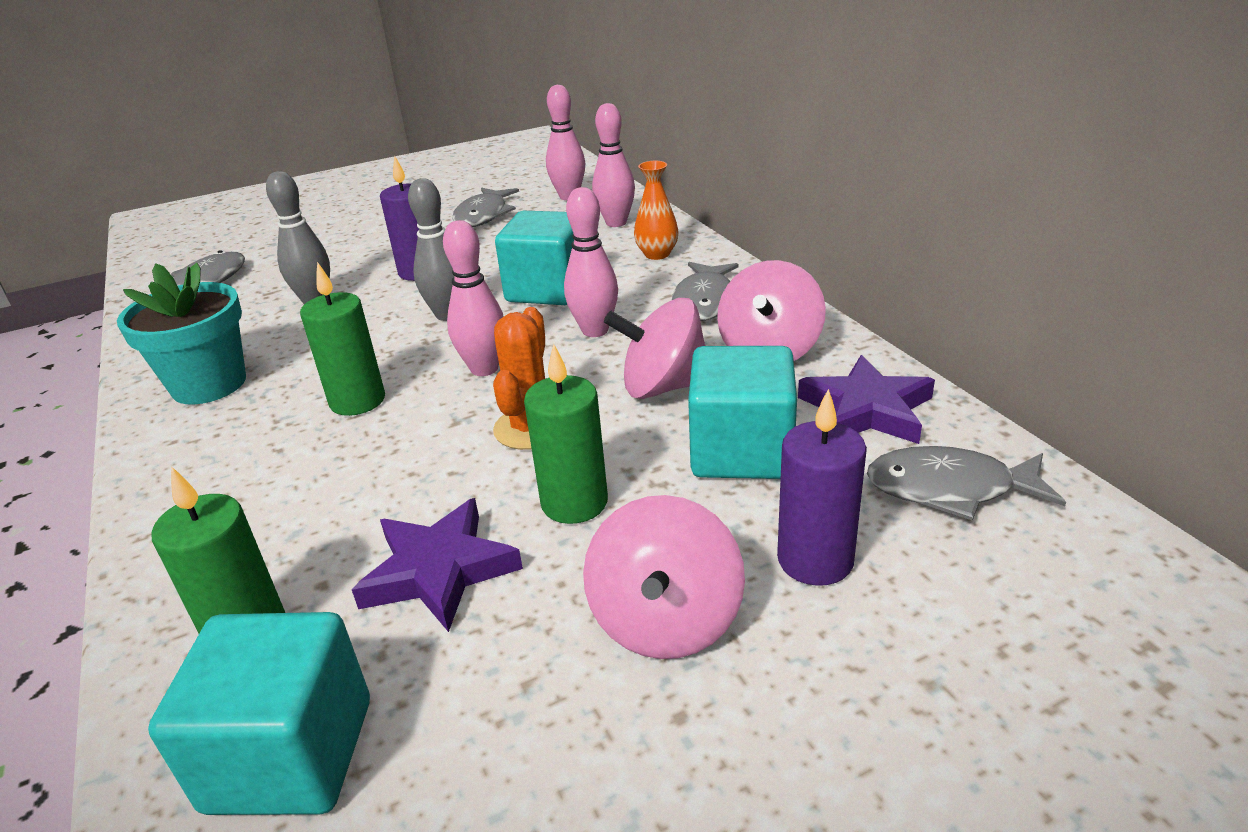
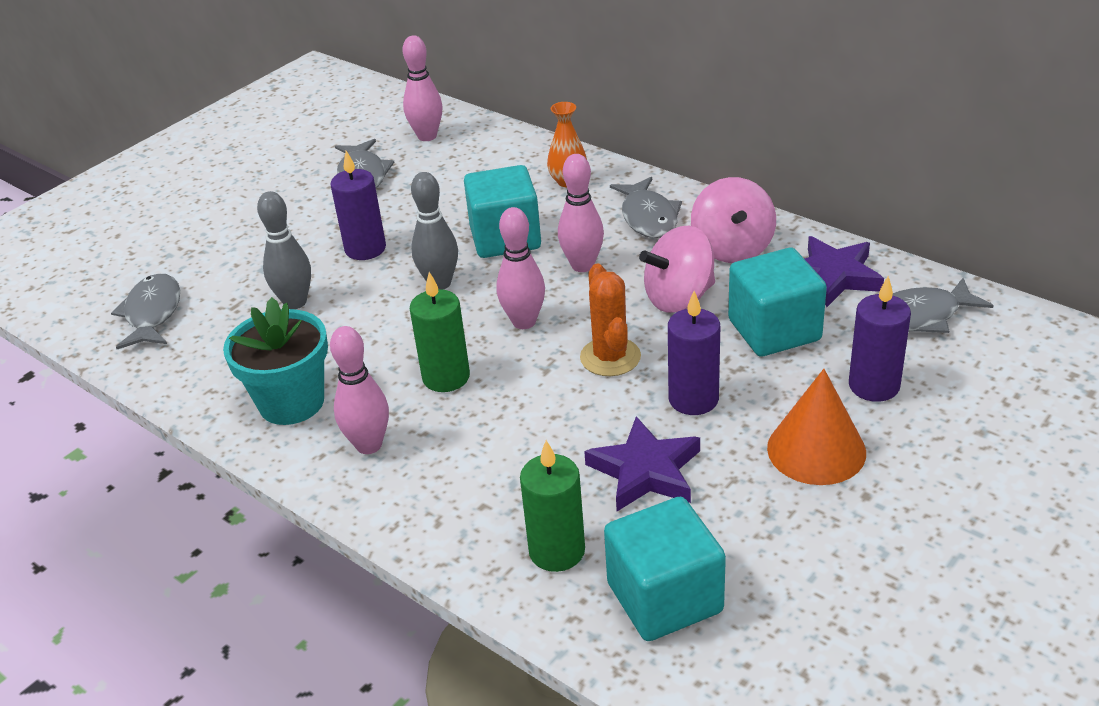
camera: 25 degrees left, 5 degrees up
(574, 502) = (693, 399): green candle -> purple candle
(616, 223) = (501, 156): pink bowling pin -> pink bowling pin (369, 445)
(666, 621) = (816, 450): pink spinning top -> orange cone

